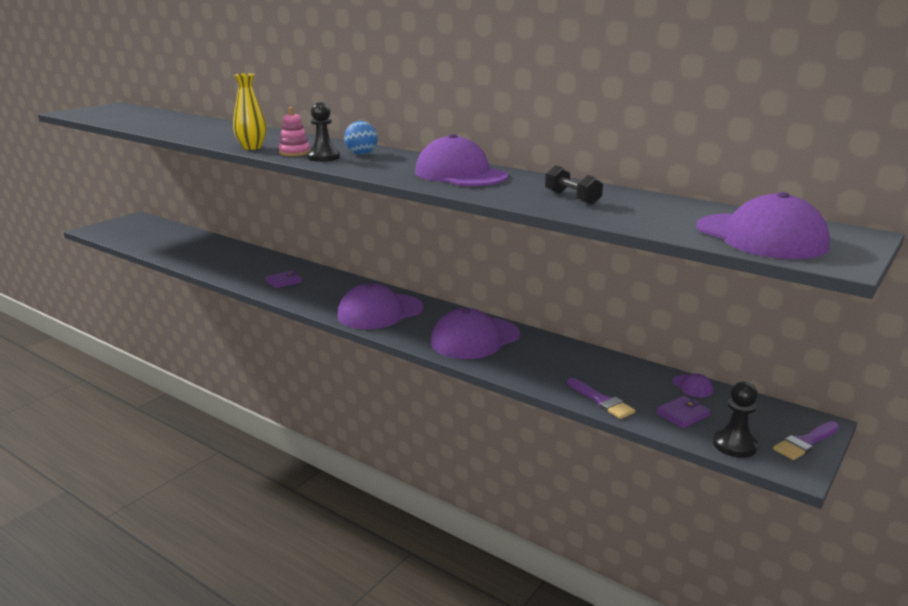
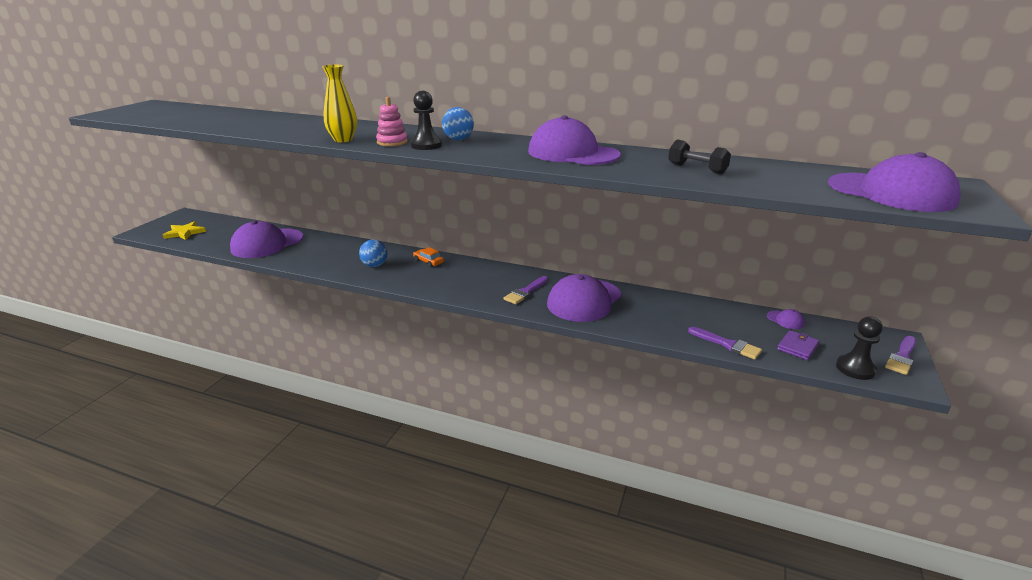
camera: 15 degrees left, 5 degrees up
(127, 234) = (184, 233): none -> yellow star
(283, 281) = (375, 265): purple wallet -> blue ball
(339, 284) = (428, 261): none -> orange car
(380, 312) = (484, 285): purple cap -> purple cap (267, 243)
(418, 323) = (525, 292): none -> purple brush

